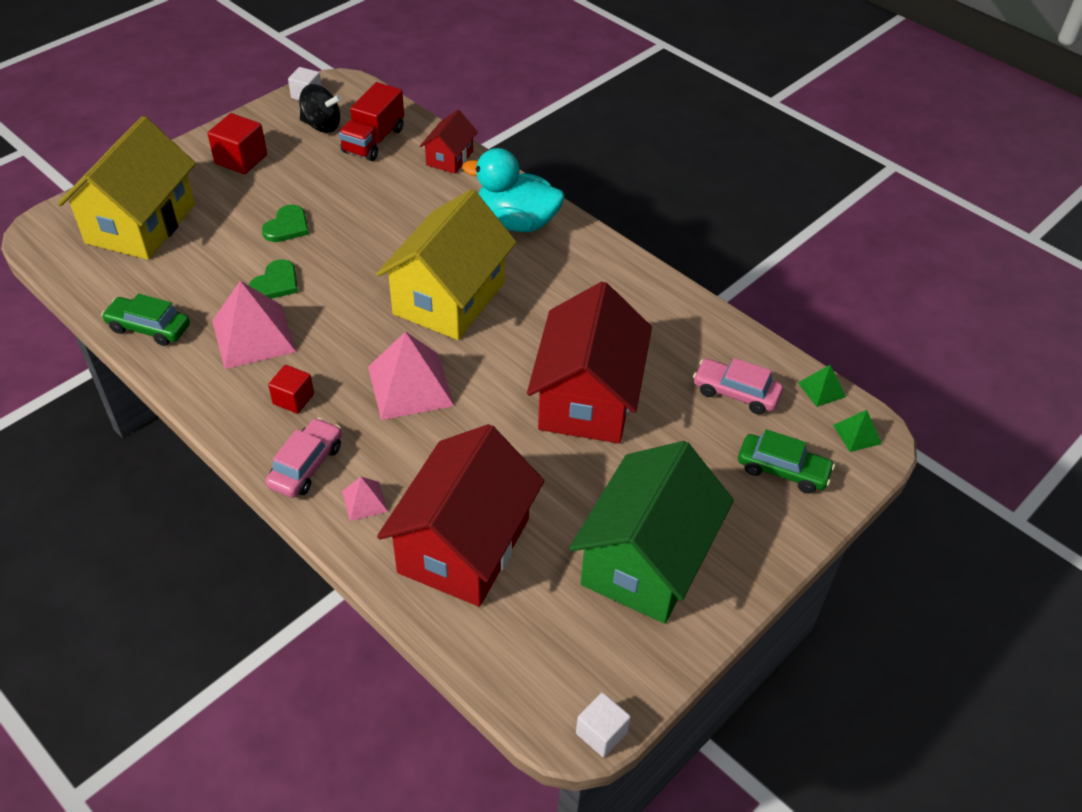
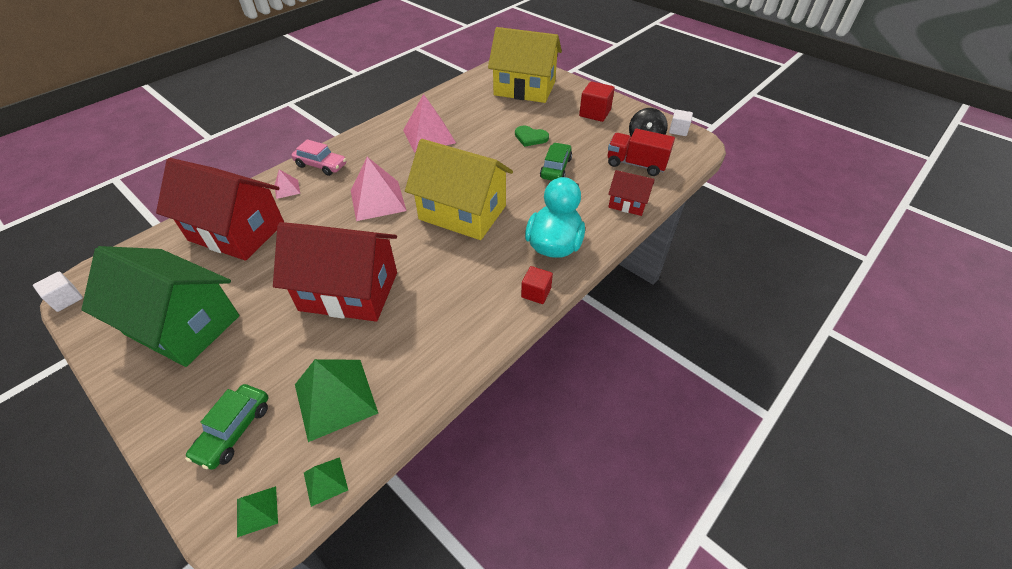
camera: 90 degrees right, 0 degrees up
(149, 328) = (437, 103): green car -> green car (556, 168)
(276, 283) = (475, 139): green heart -> none
(293, 399) = (374, 155): red cube -> red cube (536, 293)
(736, 393) = (335, 398): pink car -> green pyramid

